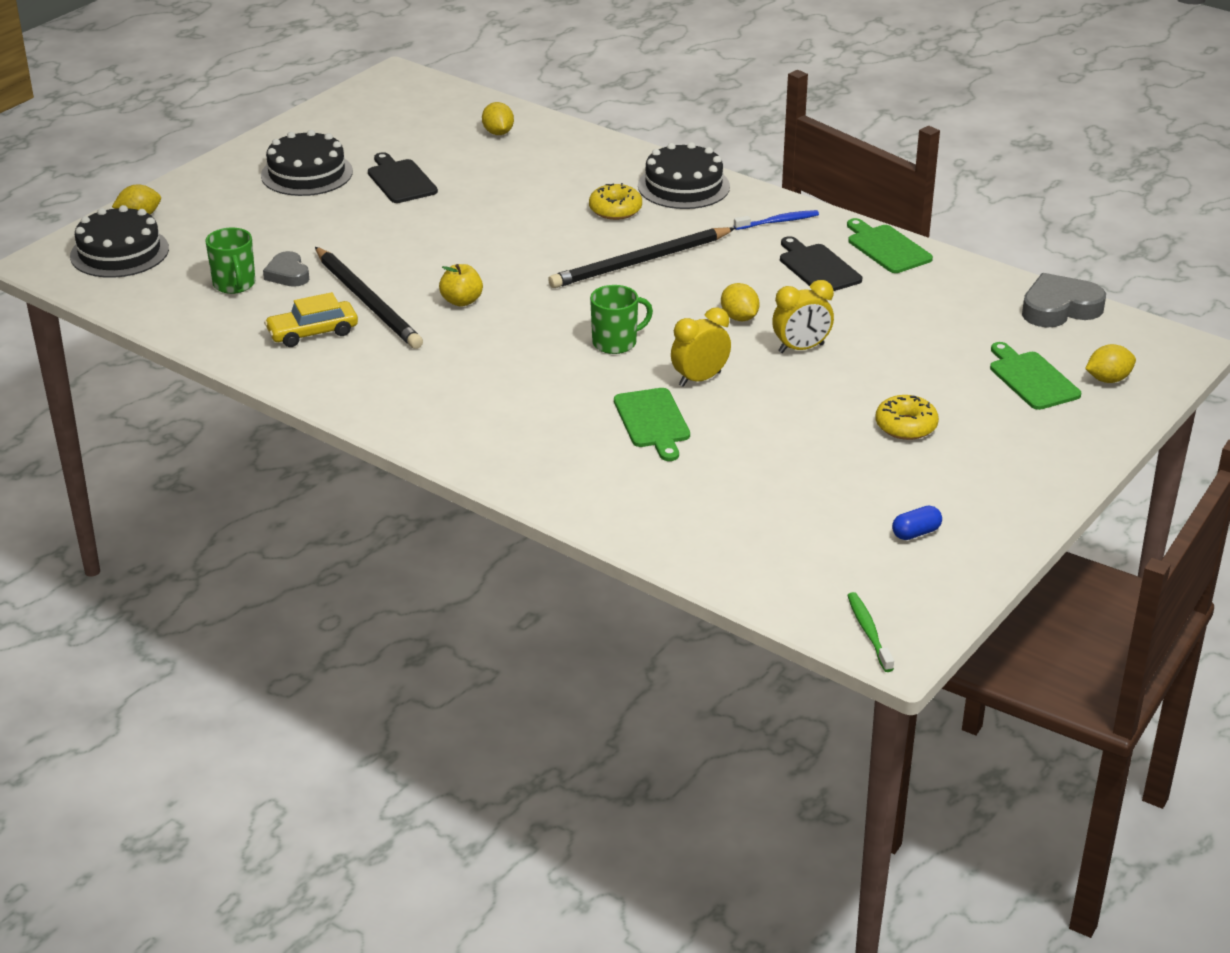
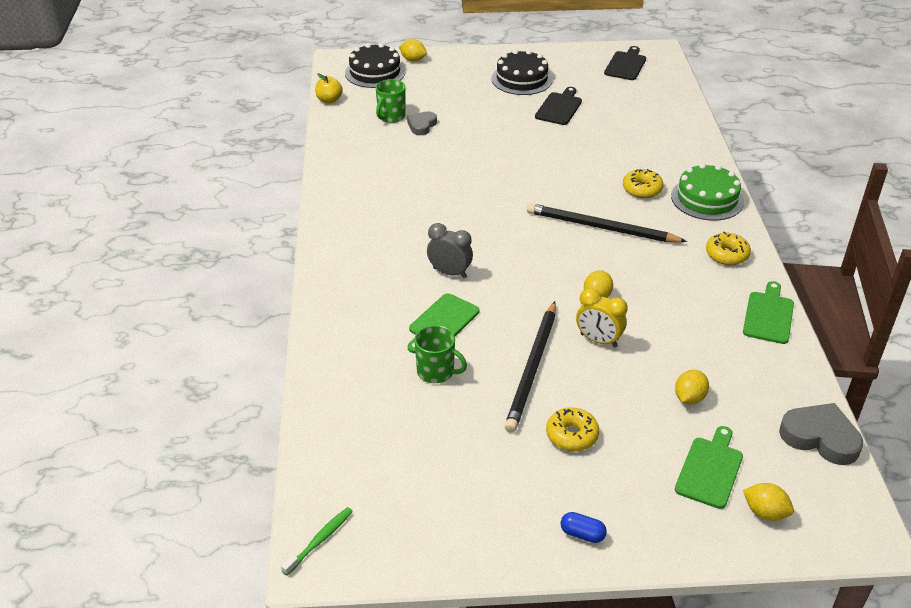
camera: 50 degrees right, 5 degrees up
(312, 332) = (379, 162): yellow car -> none
(368, 302) = (430, 162): black pencil -> black pencil (532, 368)
(461, 301) = (472, 190): yellow apple -> yellow apple (329, 100)
(498, 133) = (656, 109): yellow lemon -> yellow lemon (689, 398)
(581, 380) = (450, 273): none -> grey clock
(616, 342) = (505, 264): green mug -> green mug (436, 372)
(683, 186) = (707, 199): black cake -> green cake
(700, 379) = (509, 317): yellow clock -> none
(778, 222) = (726, 255): blue toothbrush -> yellow donut
(817, 267) = (699, 298): black cutting board -> black cutting board (626, 65)
(916, 533) = (454, 506): blue capsule -> blue capsule (582, 534)

